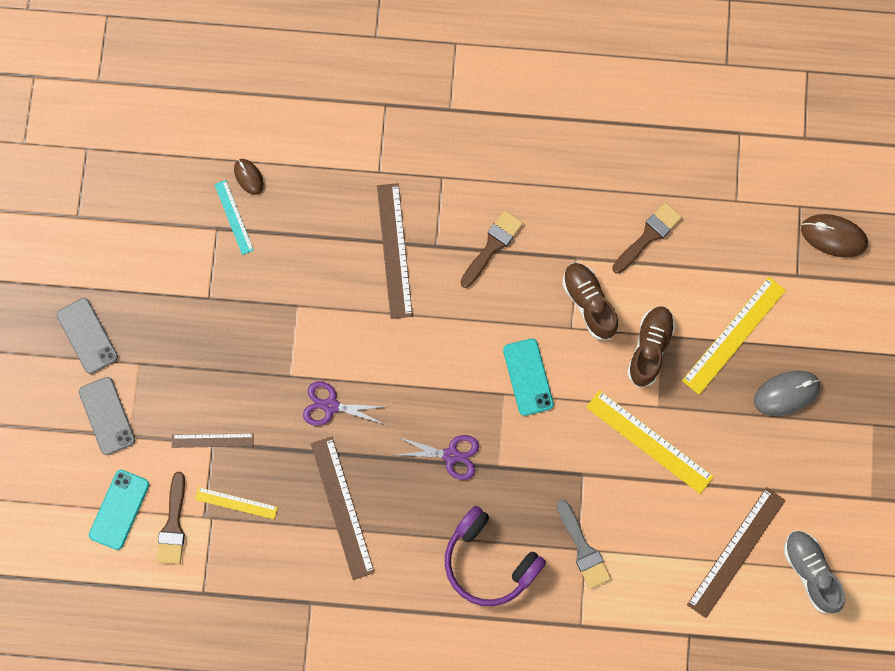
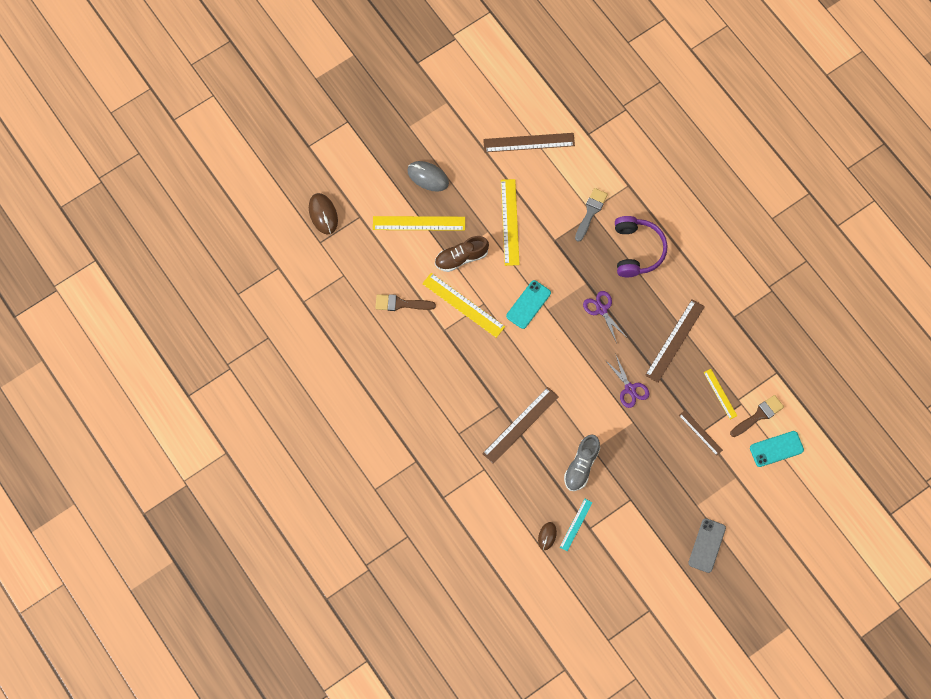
camera: 130 degrees left, 5 degrees down
(107, 416) = (737, 497): grey phone -> none
(492, 246) = (474, 377): brown brush -> none
(589, 303) = (463, 305): brown shoe -> yellow ruler
(810, 572) = (508, 103): grey shoe -> grey shoe (581, 466)

